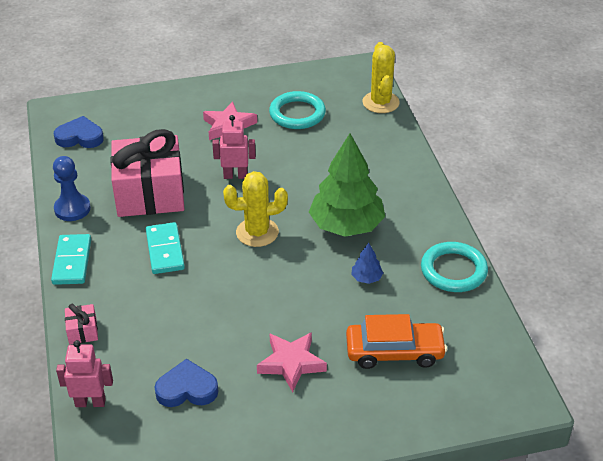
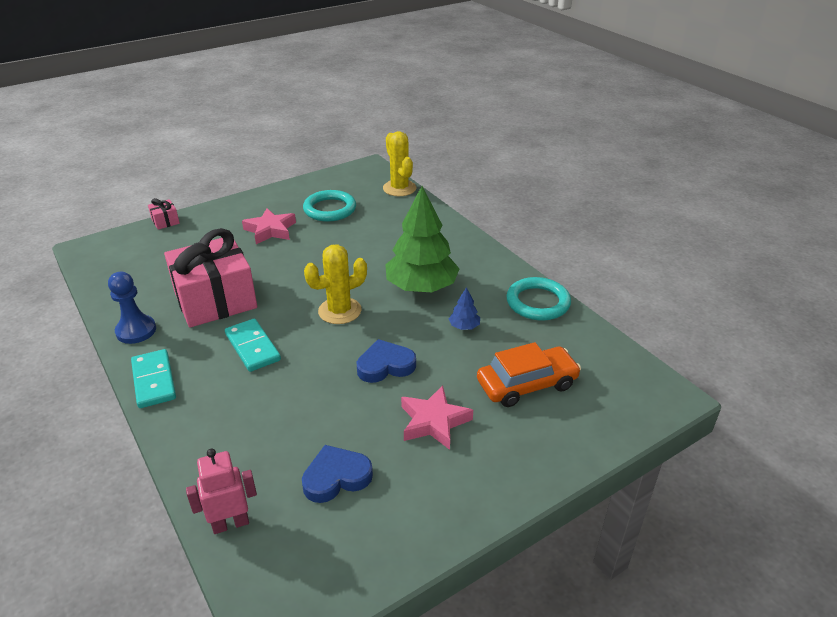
camera: 20 degrees left, 5 degrees down
(80, 137) = (121, 266): blue heart -> blue heart (385, 365)
(82, 331) = (192, 448): pink gift -> pink gift (165, 221)
(235, 176) = (295, 268): pink robot -> none

